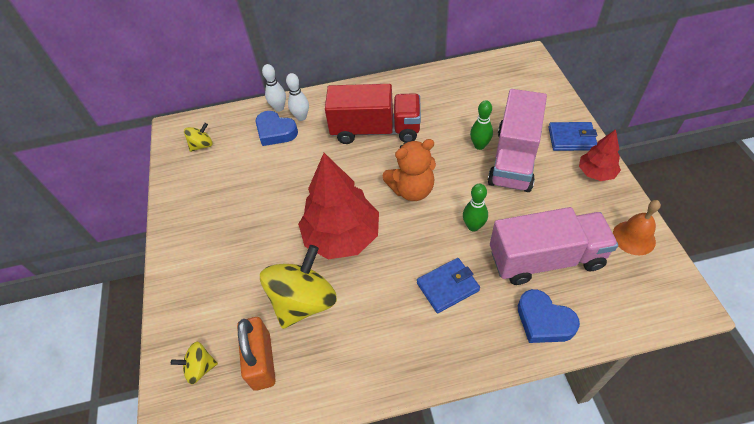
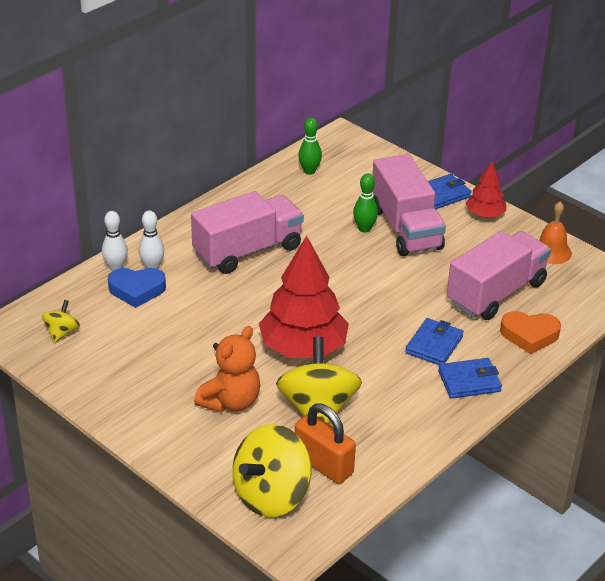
camera: 40 degrees left, 15 degrees down
(200, 368) = (271, 495): yellow spinning top -> yellow spinning top, size x2.05
(375, 130) = (248, 251): red truck -> pink truck
(412, 190) = (334, 287): orange teddy bear -> orange teddy bear (230, 401)
(448, 343) = (469, 381): none -> blue wallet
(473, 226) = (416, 293): green bowling pin -> green bowling pin (309, 171)
(544, 321) = (529, 335): blue heart -> orange heart

